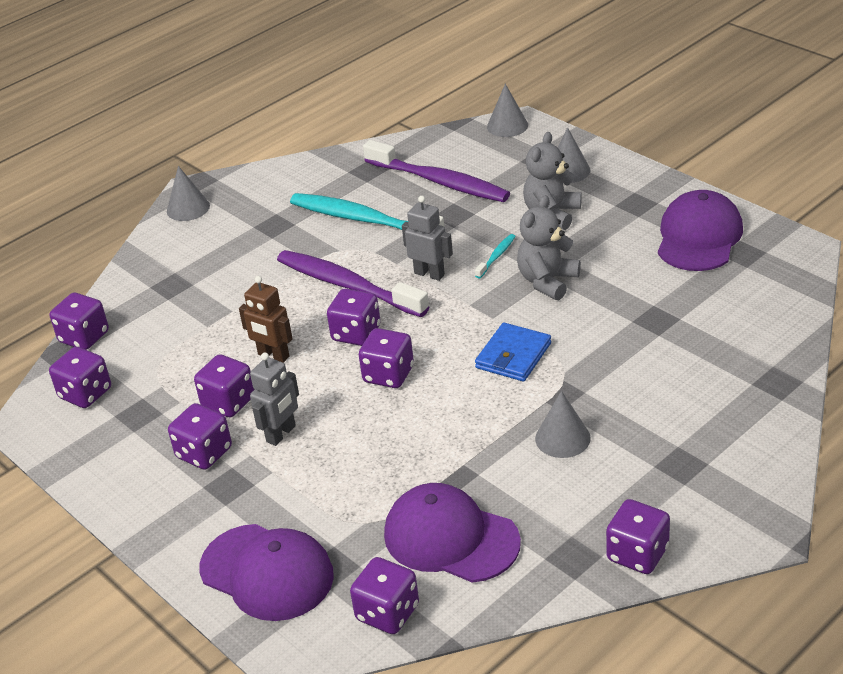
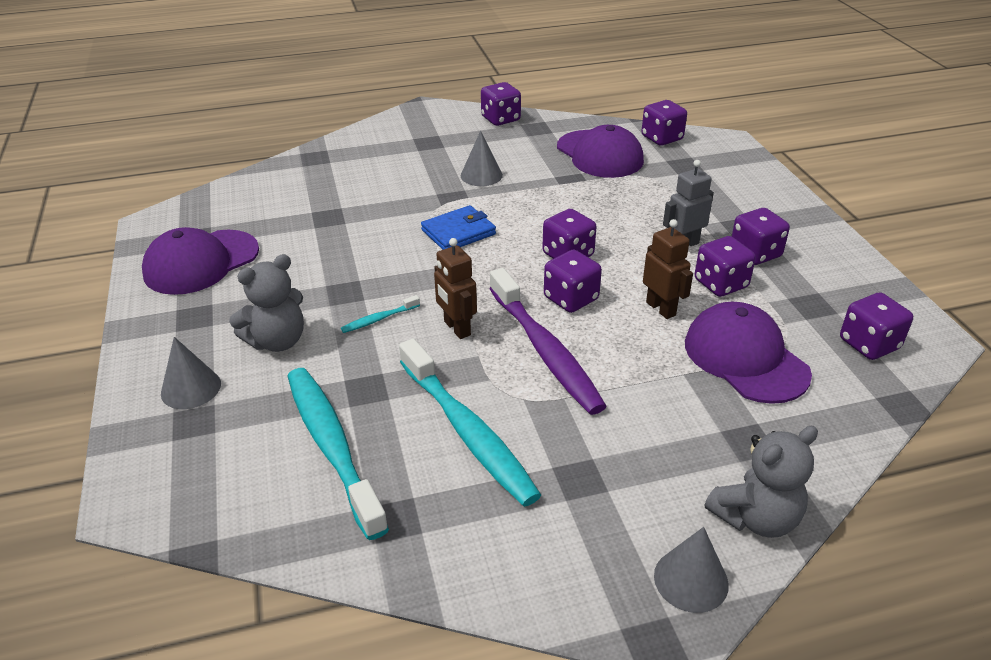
camera: 155 degrees left, 0 degrees up
(84, 337) = (872, 412): purple dice -> none
(267, 572) = (729, 174): purple cap -> purple cap (745, 358)
(429, 274) = (456, 328): grey robot -> brown robot
(439, 182) = (332, 446): purple toothbrush -> turquoise toothbrush
(507, 126) = (151, 504): grey cone -> none
(547, 281) = (365, 277): grey teddy bear -> grey teddy bear (756, 517)

